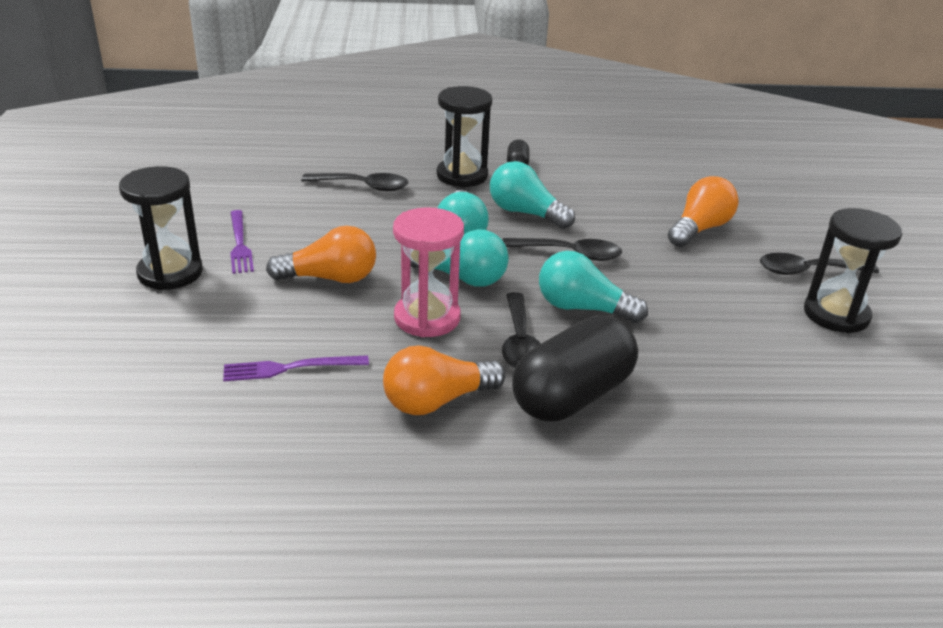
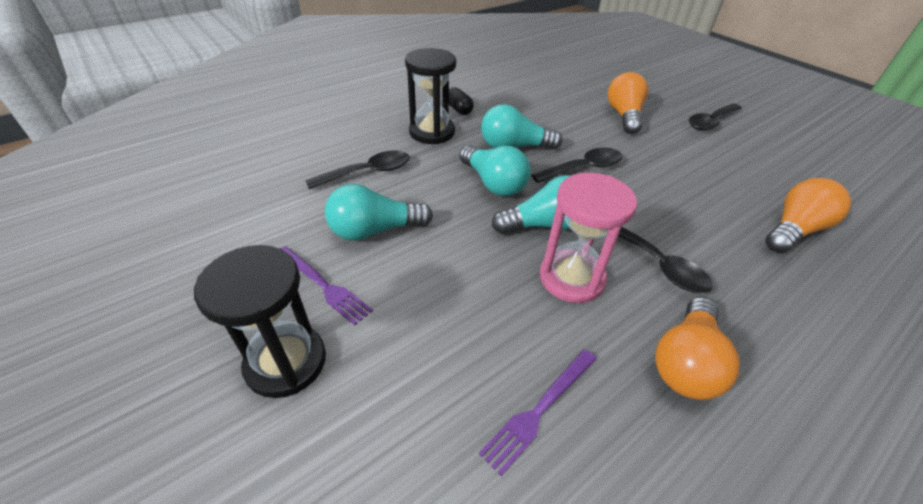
camera: 35 degrees left, 10 degrees up
(330, 278) = (450, 280): orange light bulb -> orange light bulb (794, 230)
(572, 395) = (747, 293): black capsule -> none
(583, 308) = (650, 210): turquoise light bulb -> turquoise light bulb (375, 230)
(836, 314) = (763, 145): black hourglass -> none

